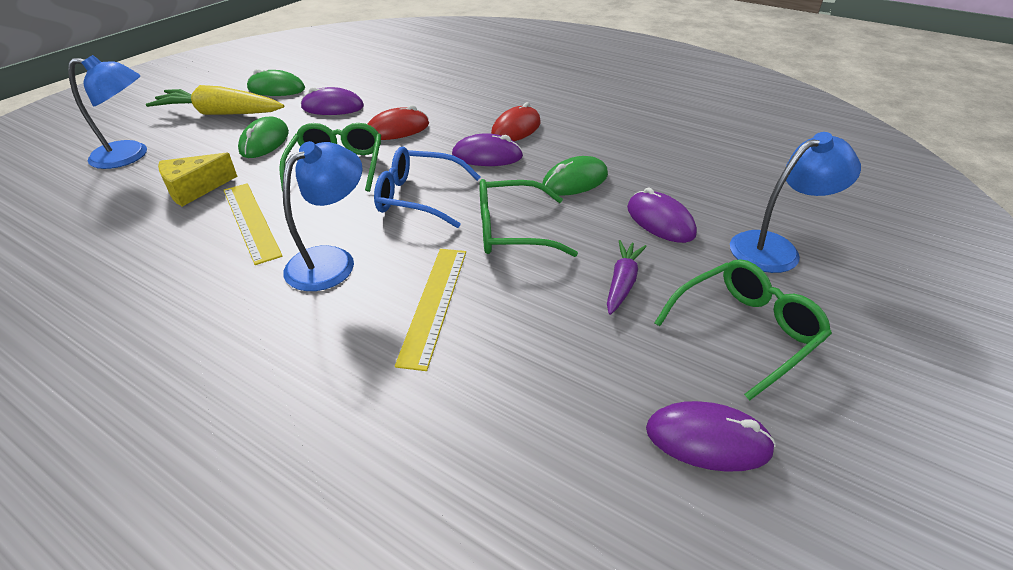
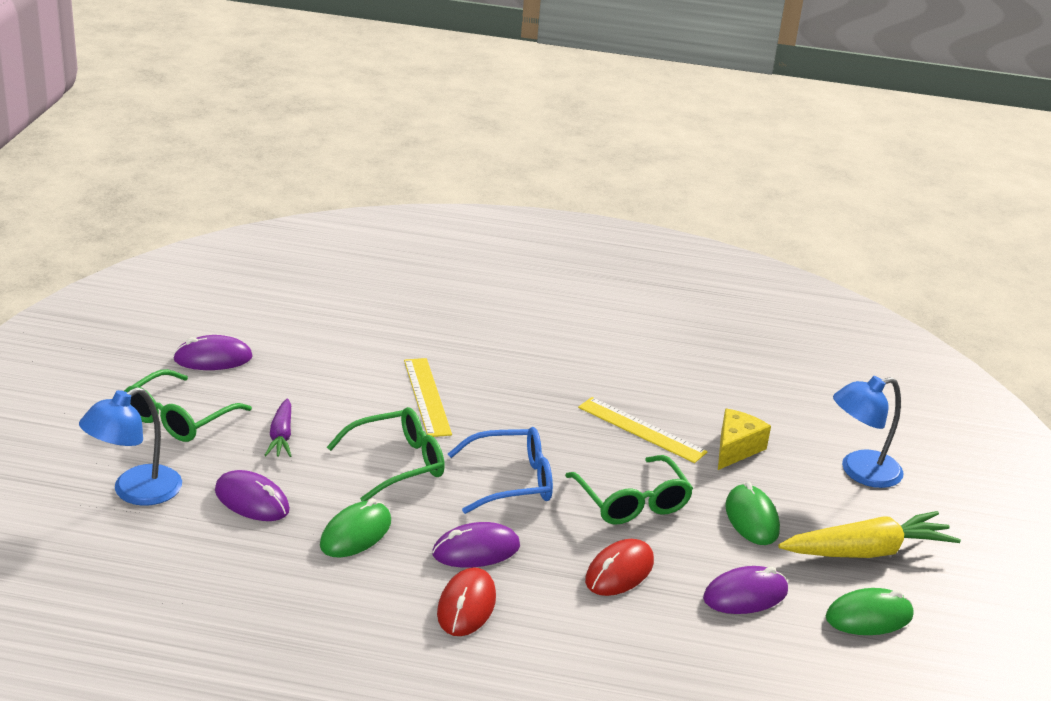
camera: 155 degrees right, 10 degrees down
(331, 261) = (535, 411): blue lamp -> none

